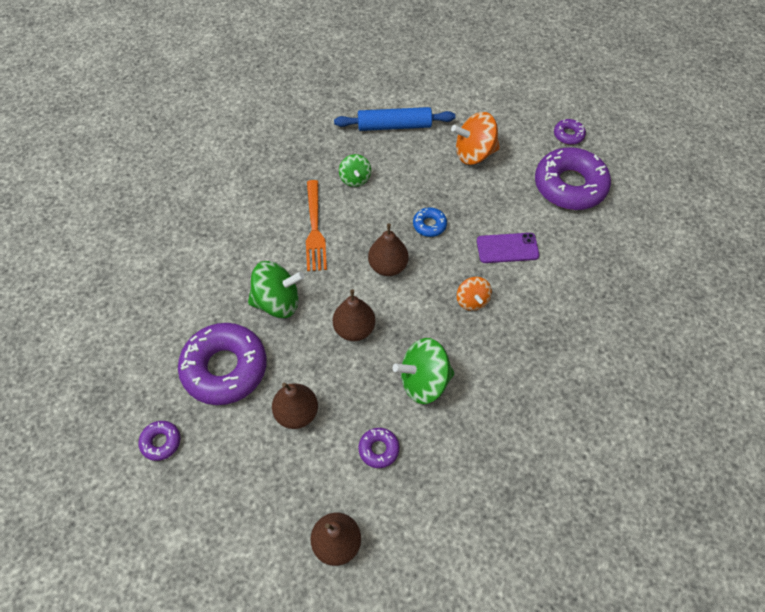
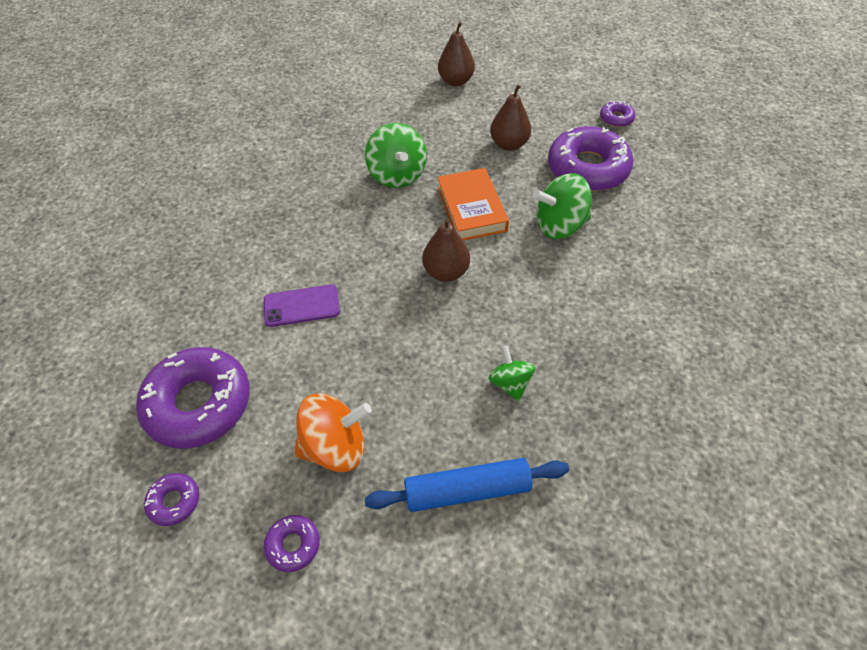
camera: 175 degrees right, 5 degrees down
(315, 229) = (544, 307): orange fork -> none
(354, 329) = (471, 209): brown pear -> orange book
(378, 449) = (433, 129): purple donut -> purple donut (293, 545)
(424, 381) = (397, 175): green spinning top -> green spinning top turned 90 degrees clockwise
(429, 225) = (399, 326): blue donut -> none
(472, 301) = (348, 245): orange spinning top -> none

